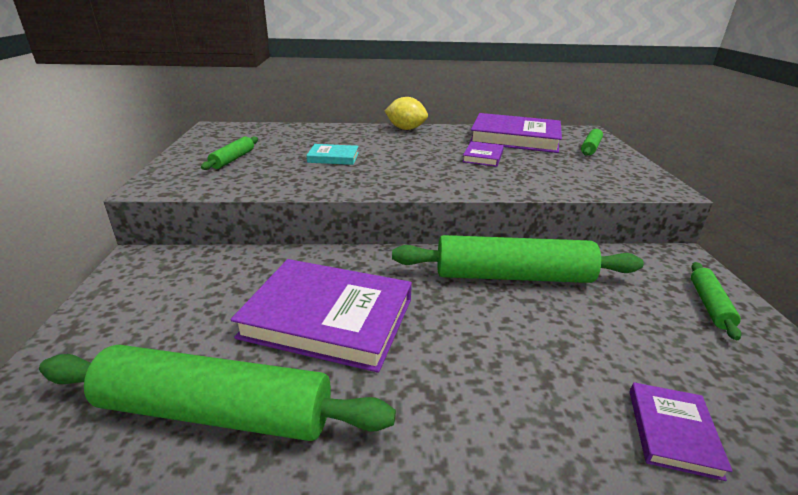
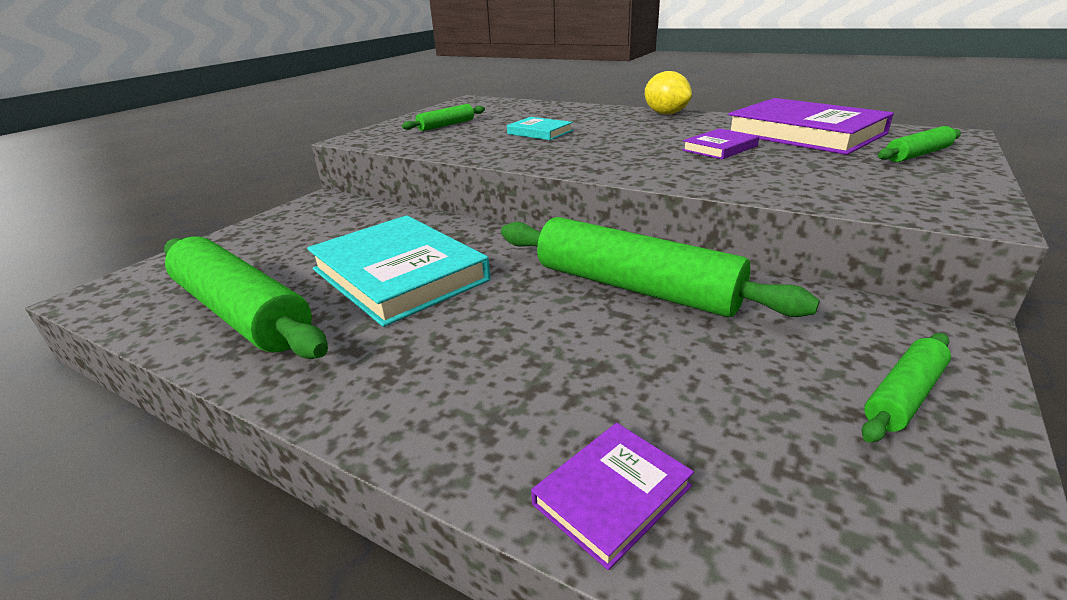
camera: 35 degrees right, 0 degrees up
(328, 318) = (399, 275): purple book -> turquoise book

